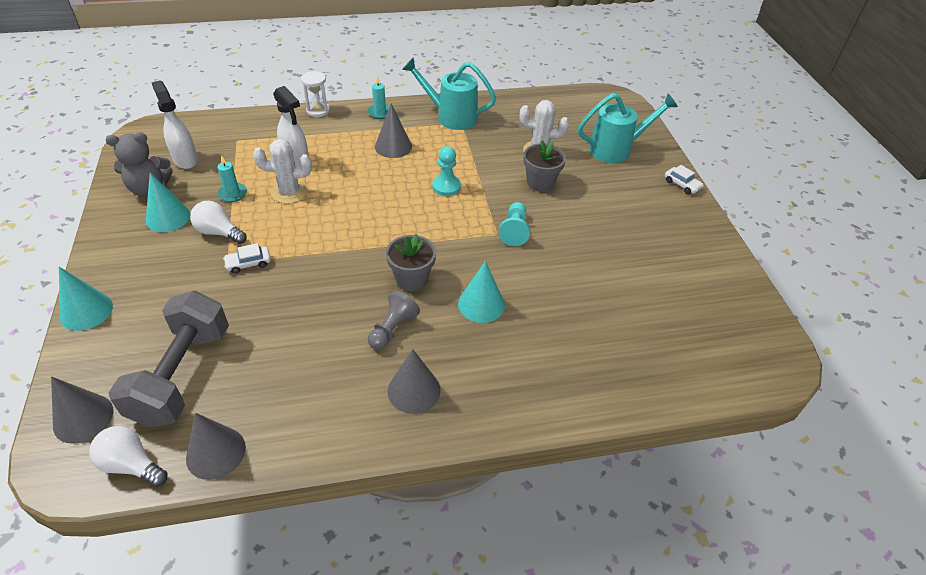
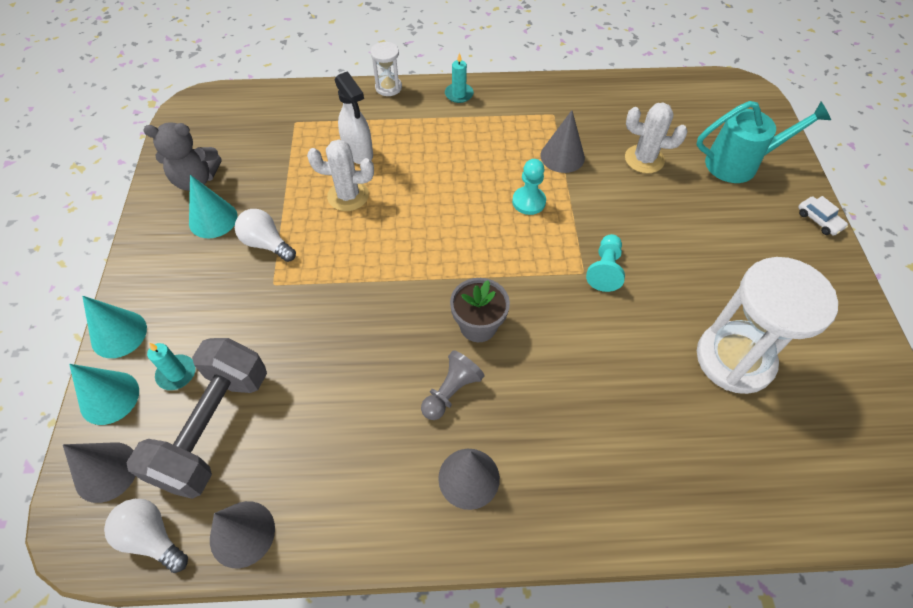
camera: 10 degrees right, 10 degrees up
(185, 159) = (237, 144): white spray bottle -> none
(233, 194) = (285, 193): turquoise candle -> turquoise candle (176, 373)
(248, 263) = (296, 288): white car -> none
(393, 146) = (471, 142): grey cone -> grey cone (562, 156)
(451, 116) = (542, 104): turquoise watering can -> none
(481, 304) = (557, 368): turquoise cone -> turquoise cone (109, 397)
(540, 182) = (642, 204): grey flower pot -> none
(625, 285) = (734, 359): none -> white hourglass

